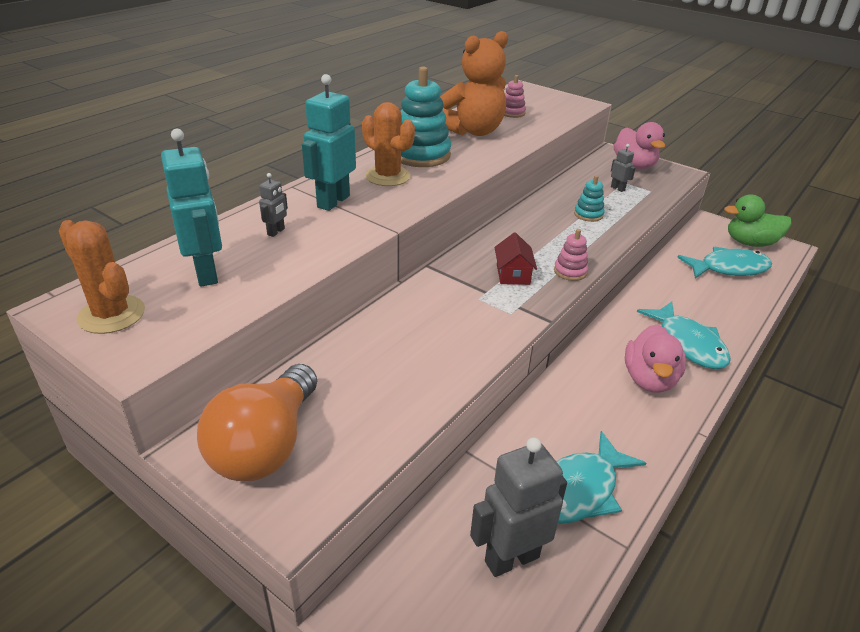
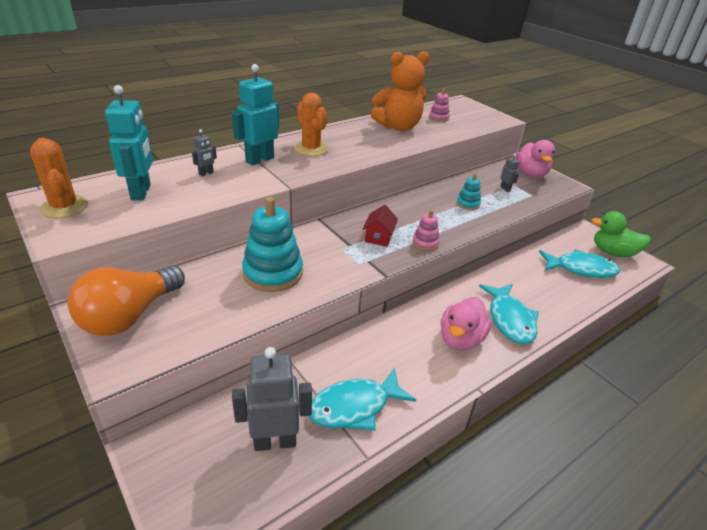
camera: 15 degrees right, 0 degrees up
(421, 155) = (346, 138): turquoise stacking toy -> turquoise stacking toy (273, 273)

